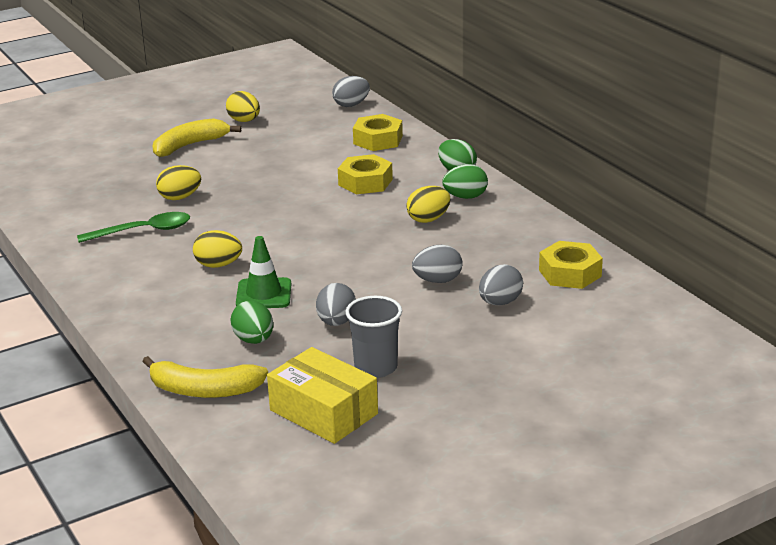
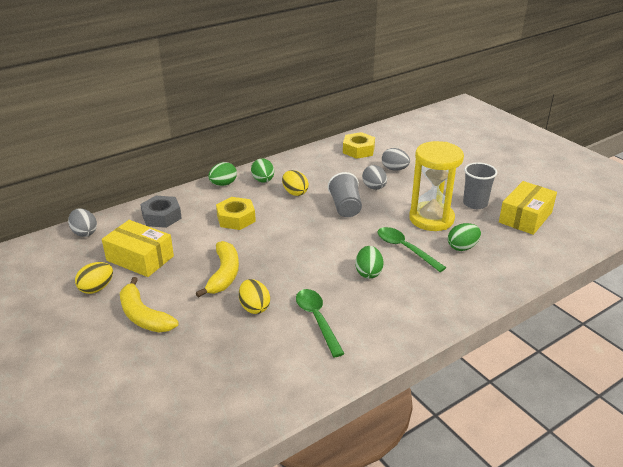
camera: 95 degrees left, 5 degrees up
(204, 390) = (525, 260): yellow banana -> yellow banana (224, 274)
(218, 265) = (368, 273): yellow egg -> green egg
(264, 294) = (405, 249): green traffic cone -> green spoon
(292, 136) = (140, 258): none -> yellow box
(336, 322) = (431, 219): grey egg -> yellow hourglass
(378, 140) = (161, 217): yellow nut -> grey nut
(381, 255) = (345, 207): none -> grey cup

